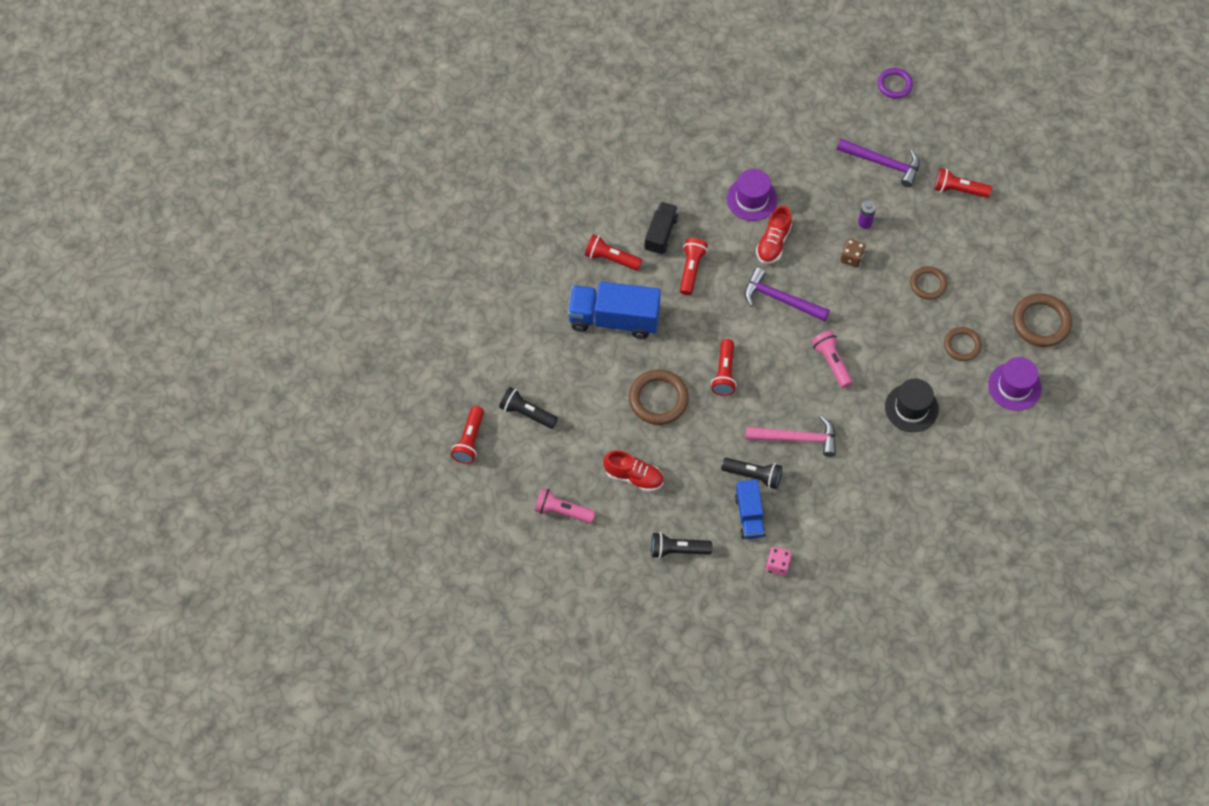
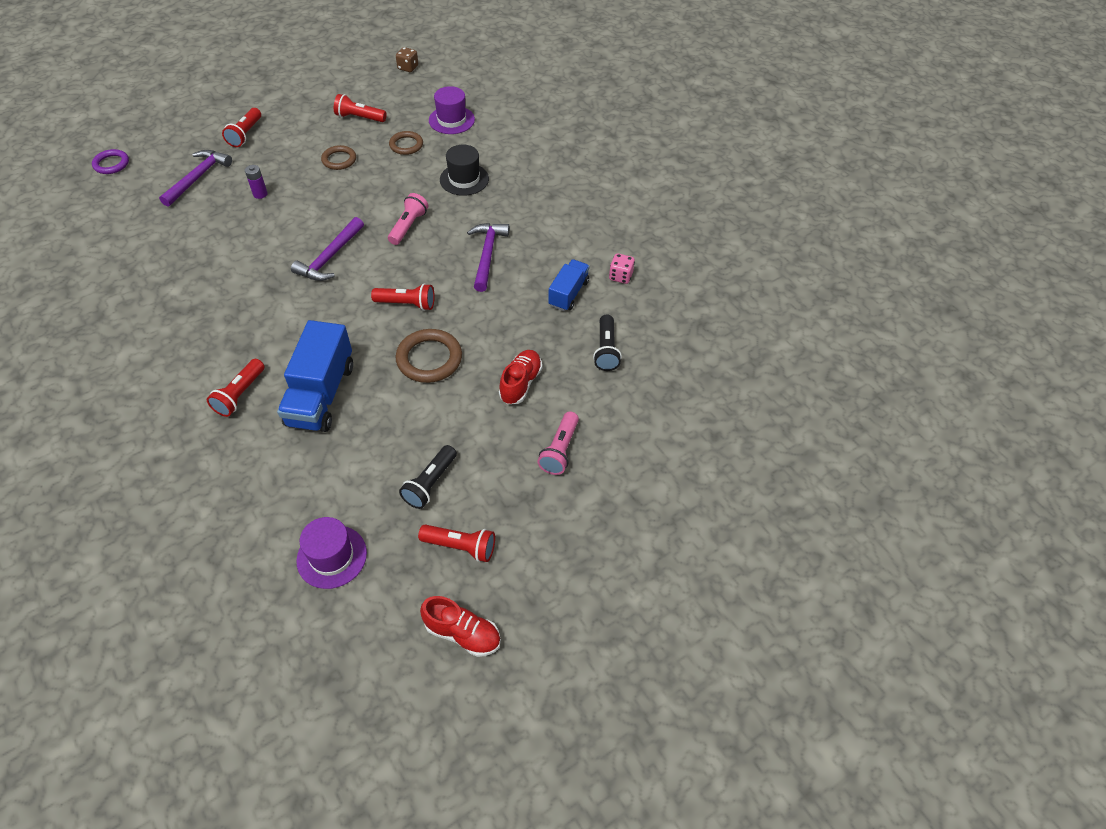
camera: 90 degrees left, 10 degrees down
(660, 234) = (221, 348): black truck -> none
(691, 269) = (275, 324): red flashlight -> red flashlight (359, 118)
(749, 516) = (568, 293): blue truck -> blue truck turned 60 degrees counterclockwise
(752, 199) = (204, 272): purple hat -> purple hat (332, 556)
(753, 475) = (525, 288): black flashlight -> none
(773, 243) = (262, 259): red shoe -> red shoe (462, 633)
(797, 438) = (487, 255): pink hammer -> purple hammer
(831, 362) = (408, 226): pink flashlight -> pink flashlight turned 135 degrees clockwise
(851, 258) = (297, 205): brown dice -> brown dice (408, 67)
(1041, 322) = (393, 101): brown ring -> none

